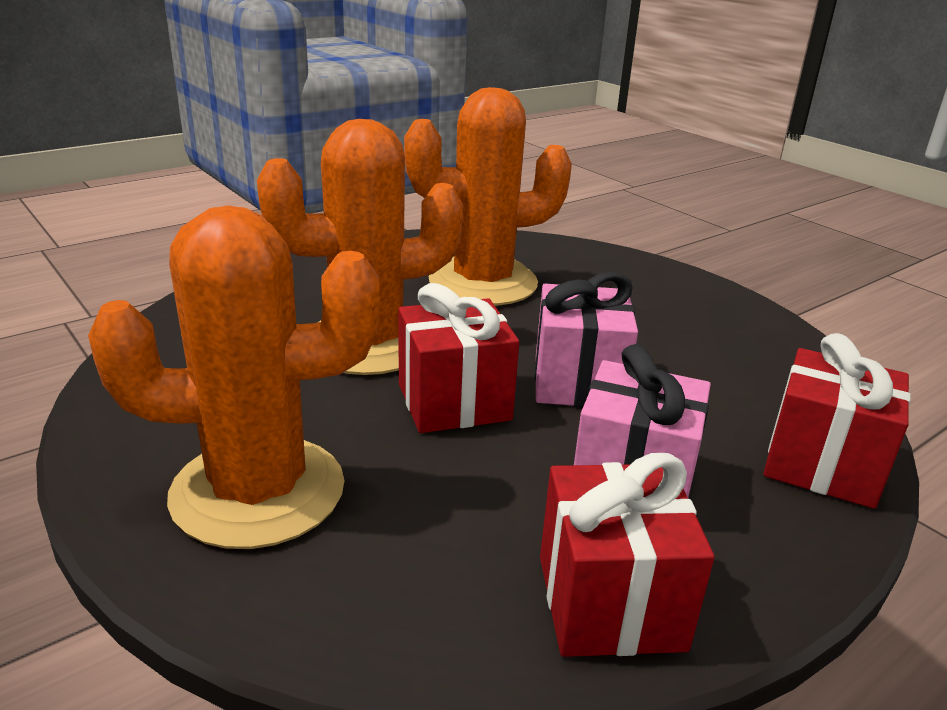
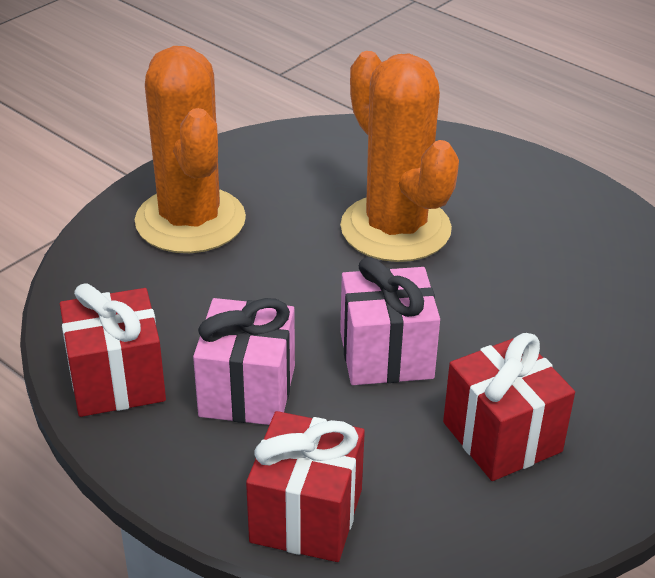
camera: 80 degrees right, 10 degrees up
(454, 402) = (324, 287): red gift -> red gift (502, 437)
(483, 283) = (556, 277): orange cactus -> none

